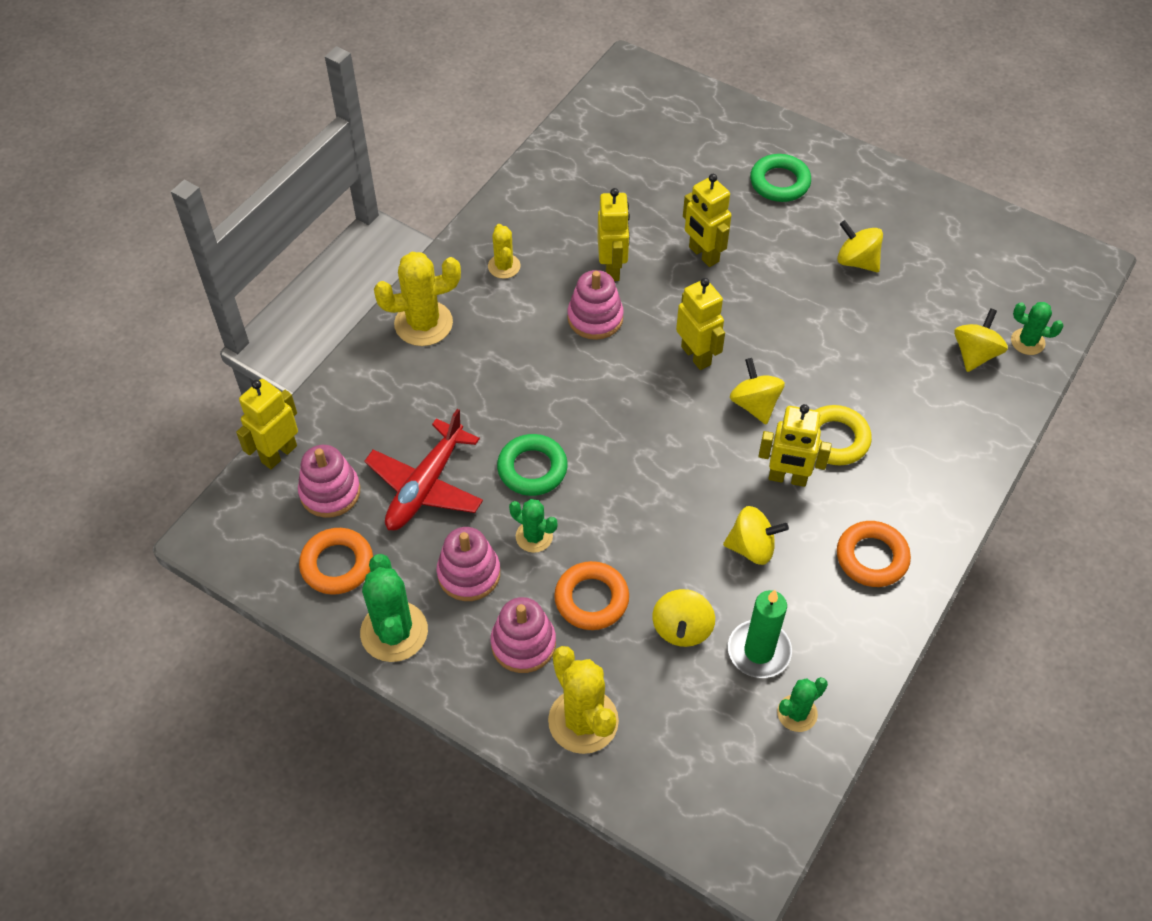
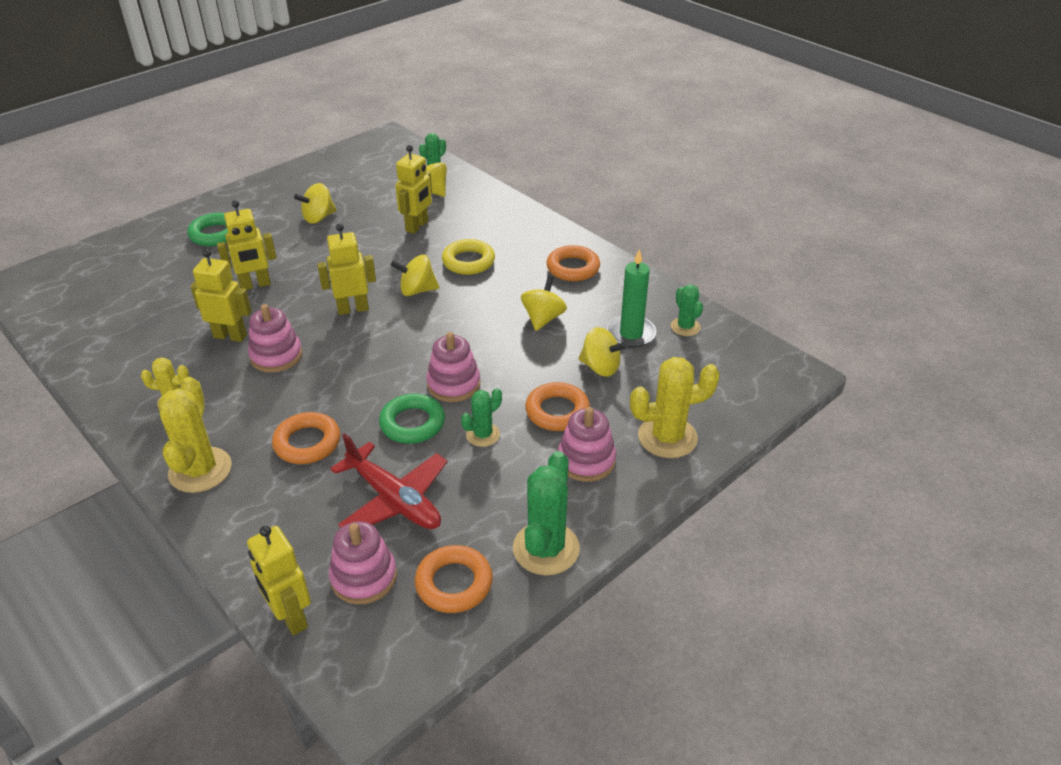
camera: 75 degrees left, 15 degrees down
(394, 632) = (546, 548): green cactus -> green cactus turned 75 degrees counterclockwise
(469, 574) = (503, 484): pink stacking toy -> pink stacking toy (453, 384)
(480, 390) = (307, 443): none -> orange ring
(787, 478) = (491, 289): yellow robot -> yellow robot (417, 226)

